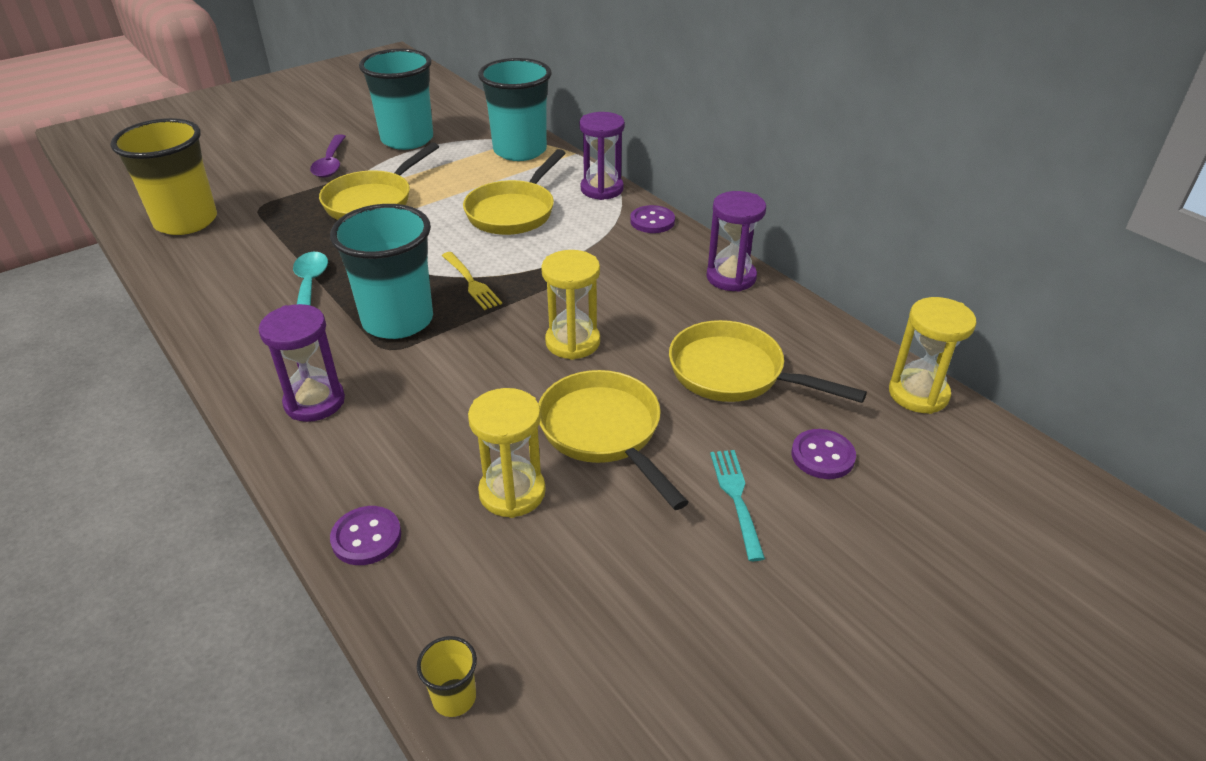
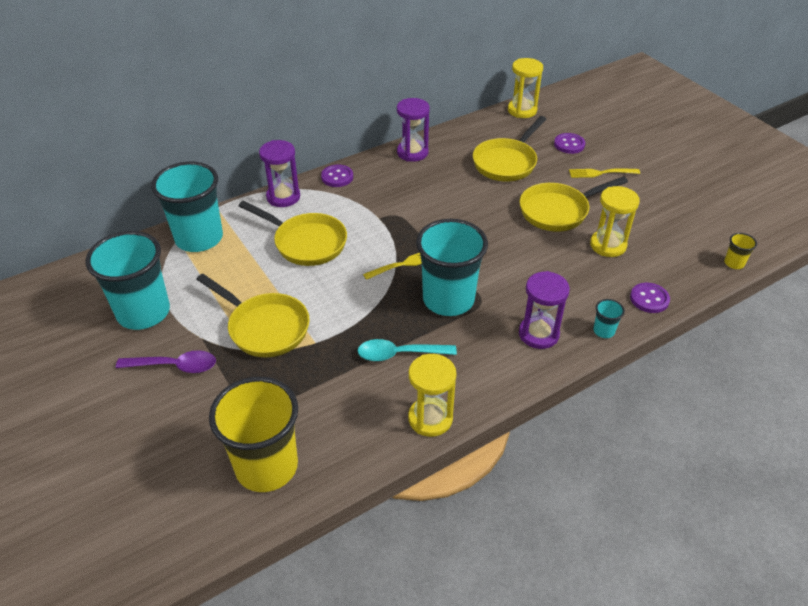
camera: 85 degrees left, 5 degrees up
(304, 472) = (603, 331): none -> turquoise cup
(572, 342) = (476, 219): yellow hourglass -> yellow hourglass (430, 418)
(737, 499) = (601, 173): turquoise fork -> yellow fork

